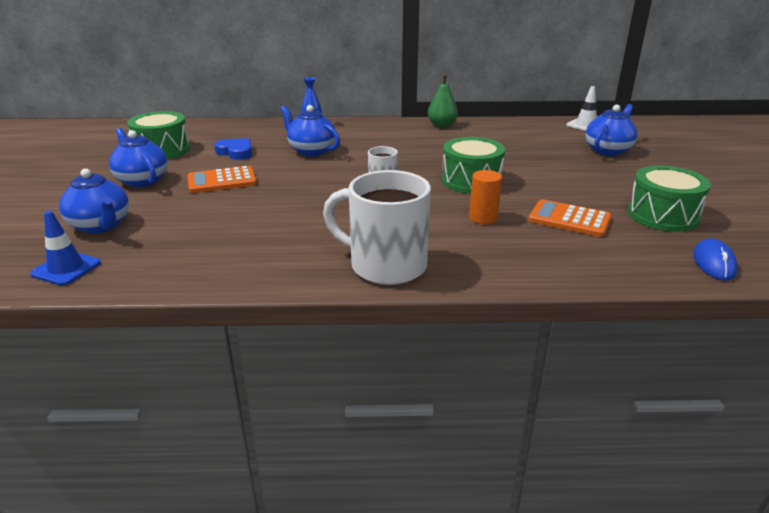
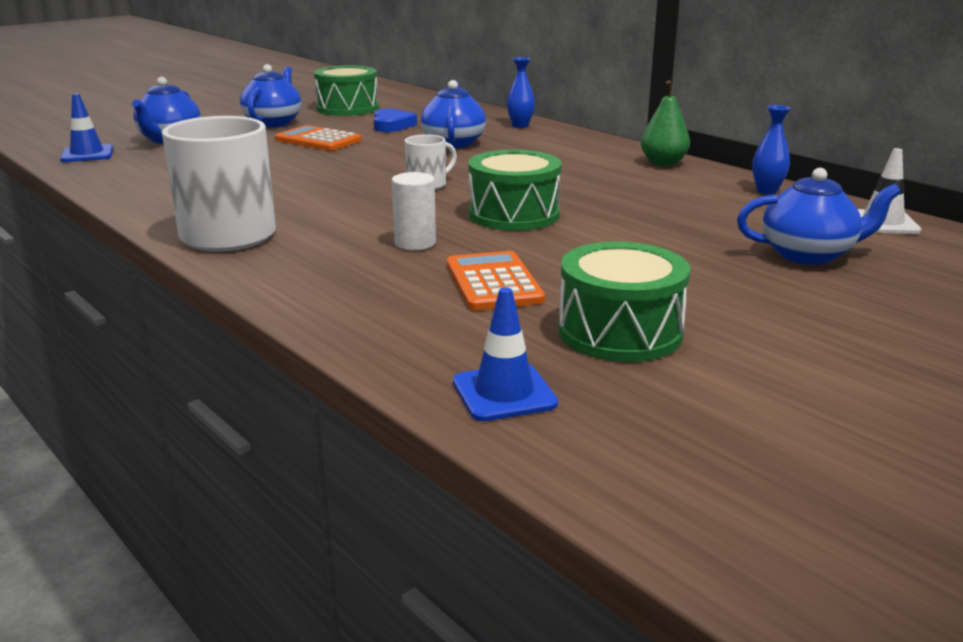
camera: 50 degrees right, 5 degrees down
(483, 218) = (415, 243): orange cylinder -> white cylinder
(516, 125) = (767, 191): none -> blue vase
(714, 263) = (504, 393): blue mouse -> blue traffic cone

